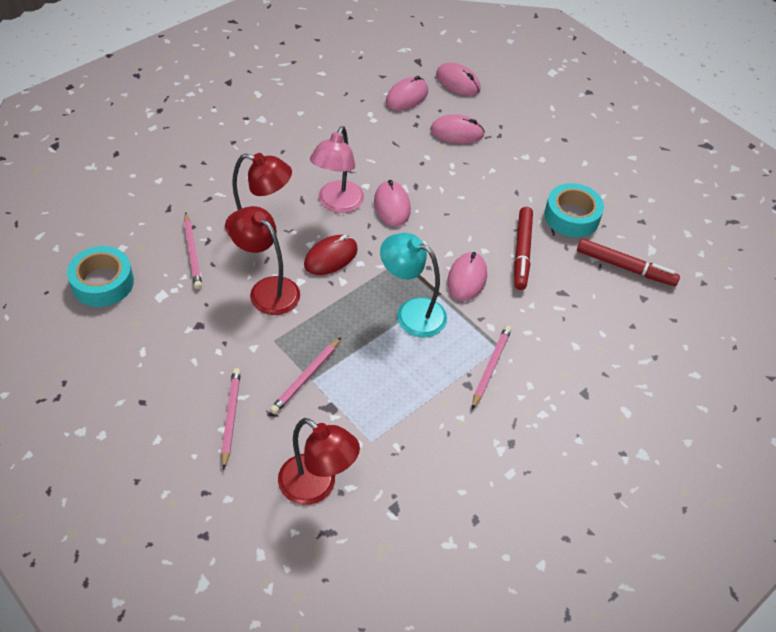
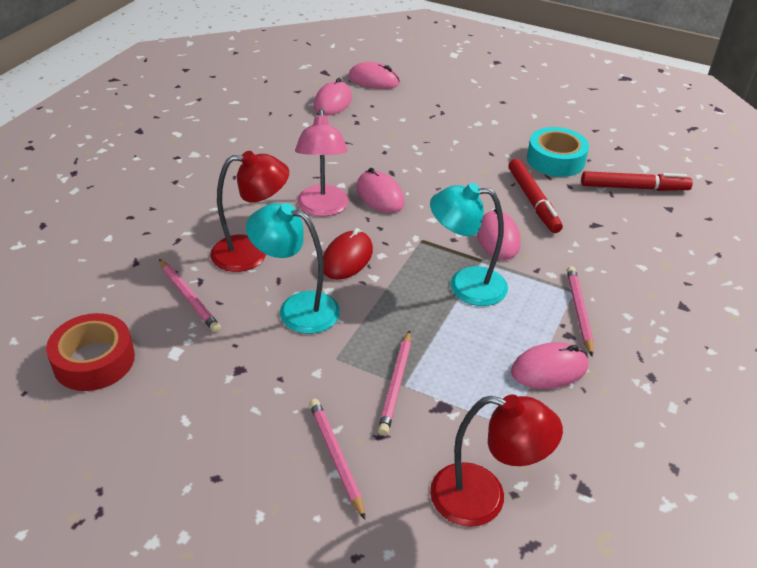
camera: 20 degrees left, 10 degrees down
(102, 283) = (94, 360): turquoise tape -> red tape
(267, 289) = (297, 309): red lamp -> turquoise lamp
(457, 132) = (401, 119): pink mouse -> pink mouse (549, 369)

